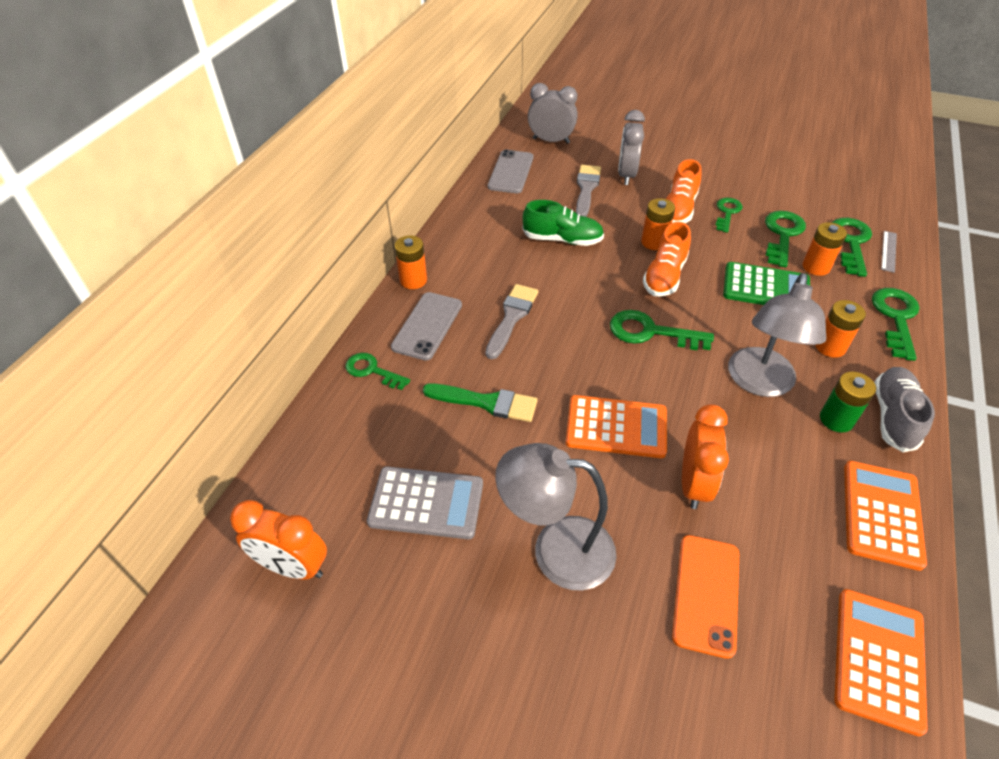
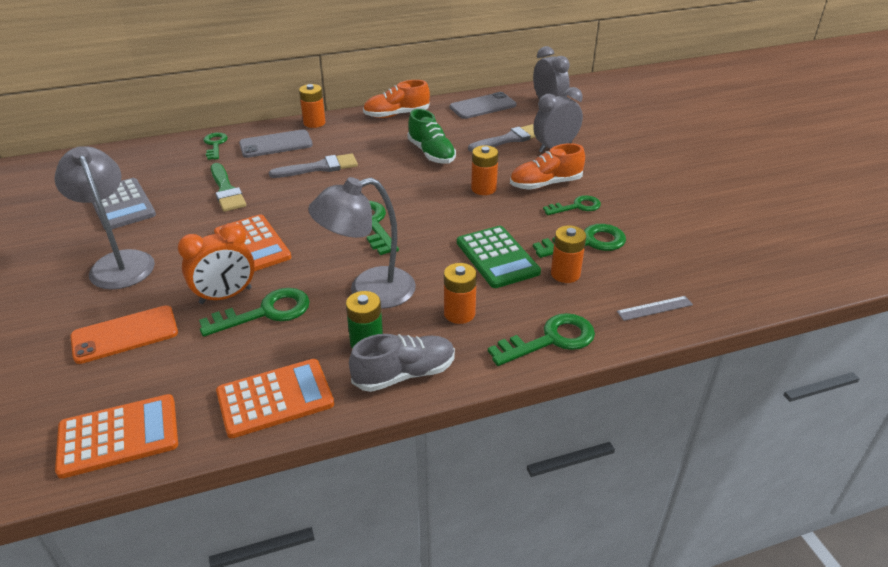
camera: 50 degrees right, 10 degrees down
(293, 566) = (44, 186): orange clock -> none
(664, 276) = (446, 207): orange shoe -> orange shoe (396, 115)
(851, 243) = (633, 282): green key -> green key (265, 312)

